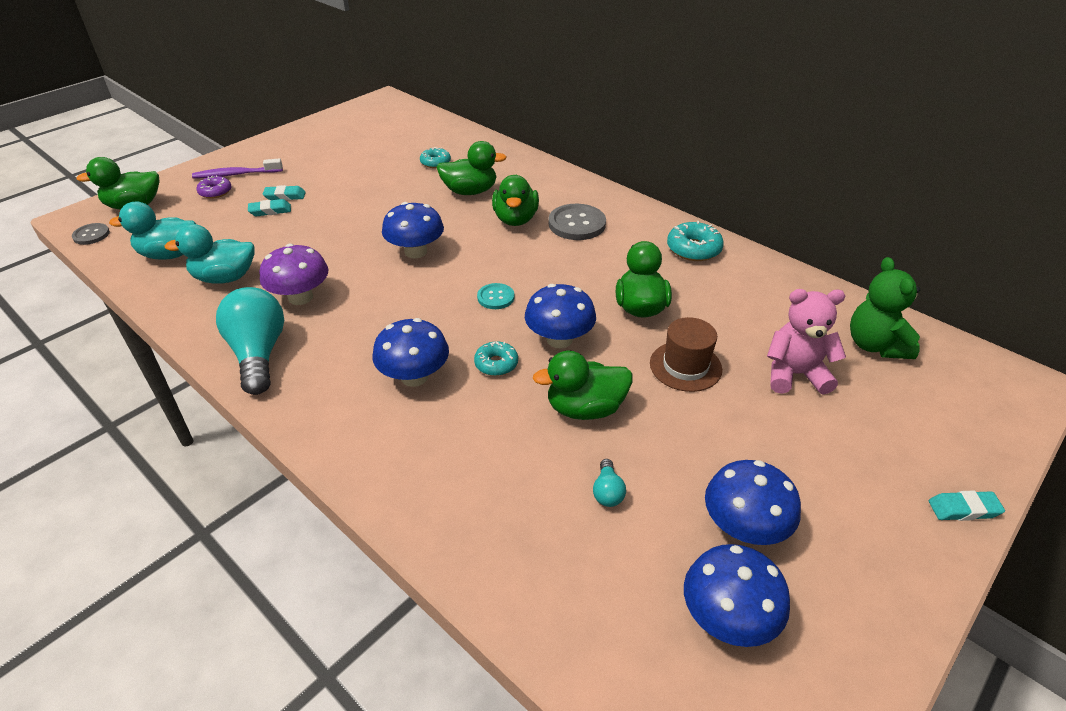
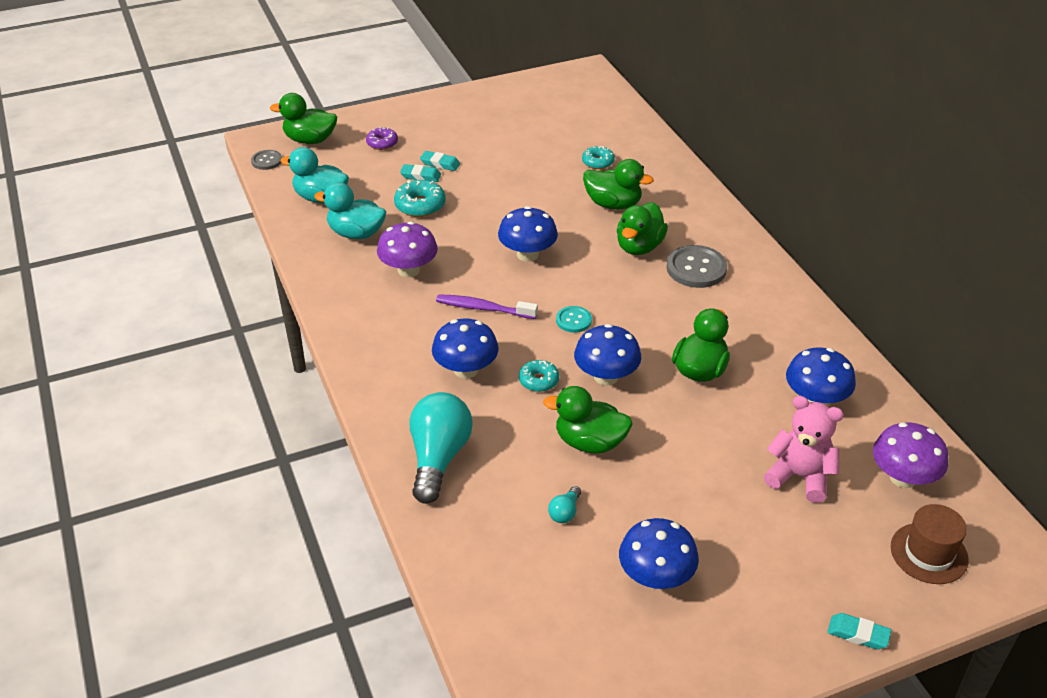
camera: 25 degrees right, 0 degrees up
(236, 174) = (407, 128): purple toothbrush -> purple toothbrush (483, 308)
(258, 354) = (354, 311): turquoise light bulb -> turquoise light bulb (438, 458)
(685, 366) = (703, 436): brown hat -> brown hat (929, 553)
(693, 249) = (795, 328): turquoise donut -> turquoise donut (420, 205)
(727, 618) = (596, 629): blue mushroom -> blue mushroom (815, 400)
(875, 345) = (903, 477): green teddy bear -> purple mushroom

